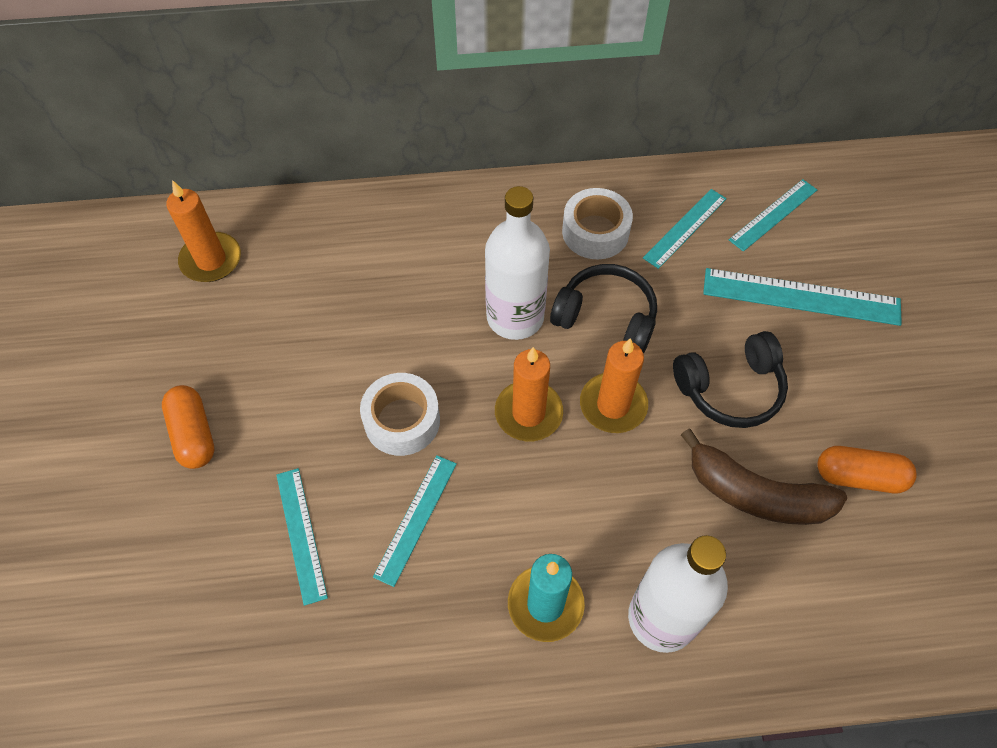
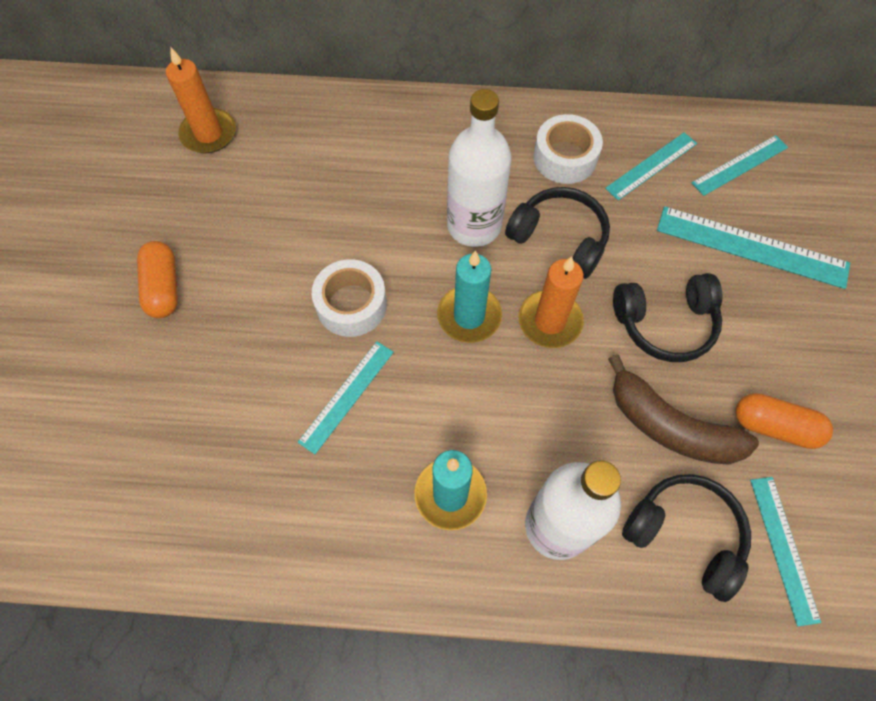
camera: 10 degrees right, 5 degrees up
(301, 534) = (241, 393): turquoise ruler -> turquoise ruler (784, 548)
(528, 413) = (469, 316): orange candle -> turquoise candle
(792, 603) = (685, 535): none -> black headphones

